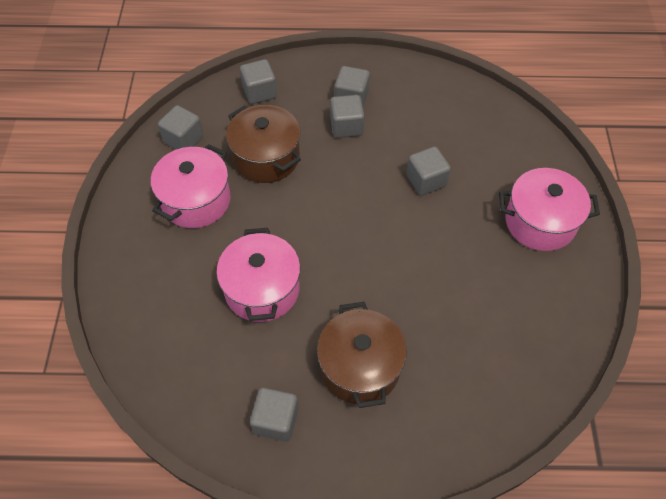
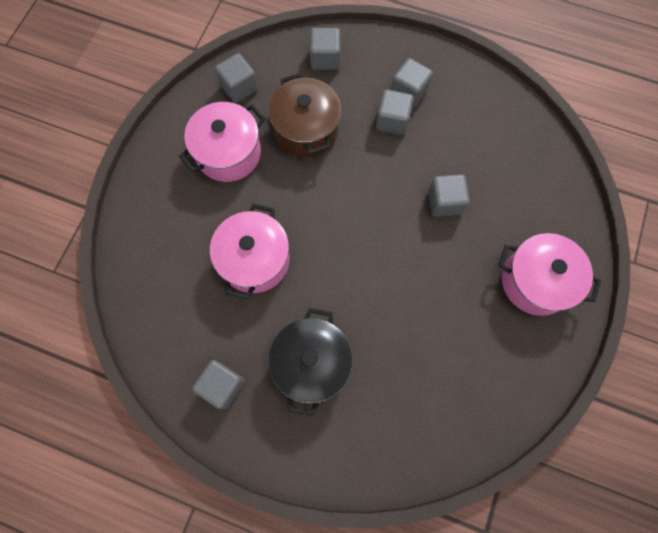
camera: 20 degrees right, 15 degrees up
(360, 367) = (311, 363): brown pot -> black pot

